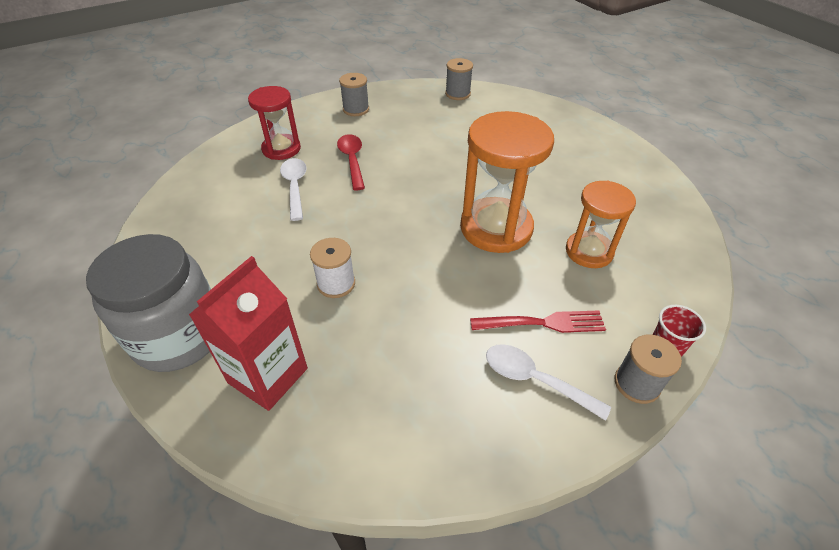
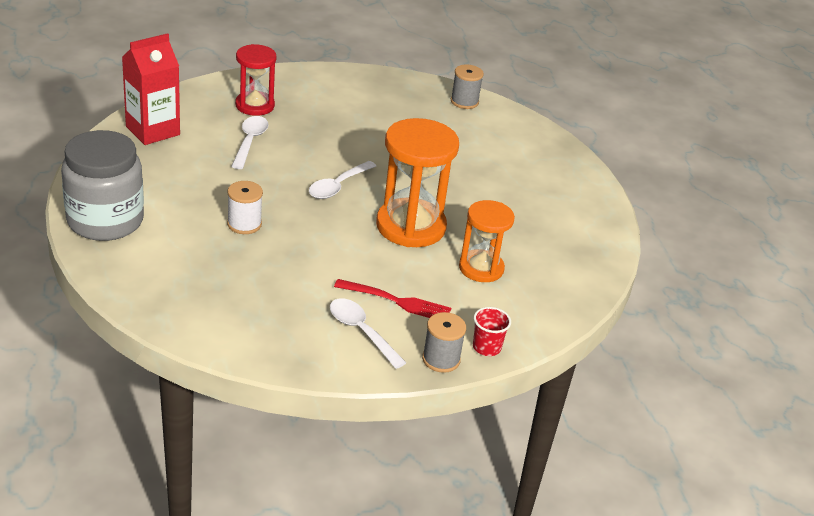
camera: 15 degrees right, 10 degrees down
(268, 375) = (160, 265): red carton -> red carton (153, 130)
(352, 160) = (315, 134): red spoon -> none
(356, 109) = (348, 88): grey spool -> none
(403, 207) = (338, 186): none -> white spoon

